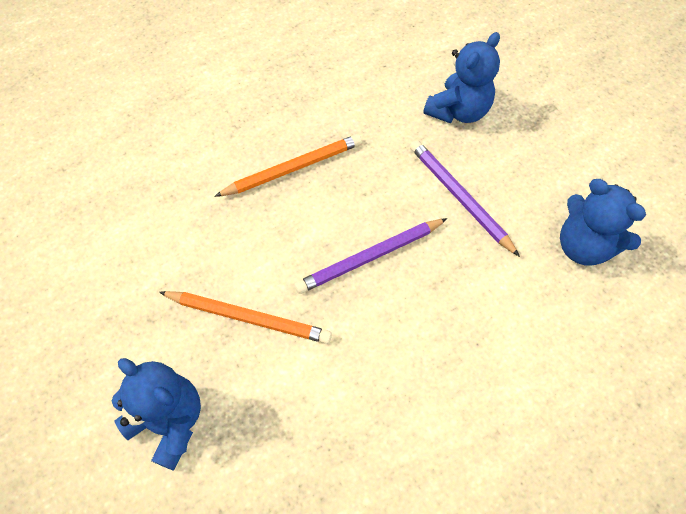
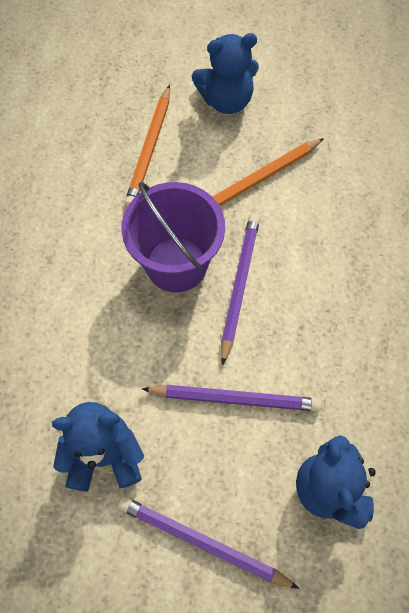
camera: 130 degrees right, 5 degrees up
(293, 168) = (371, 292): orange pencil -> orange pencil (149, 149)
(396, 319) = (176, 264): none -> purple bucket
(562, 152) = (202, 542): none -> purple pencil

